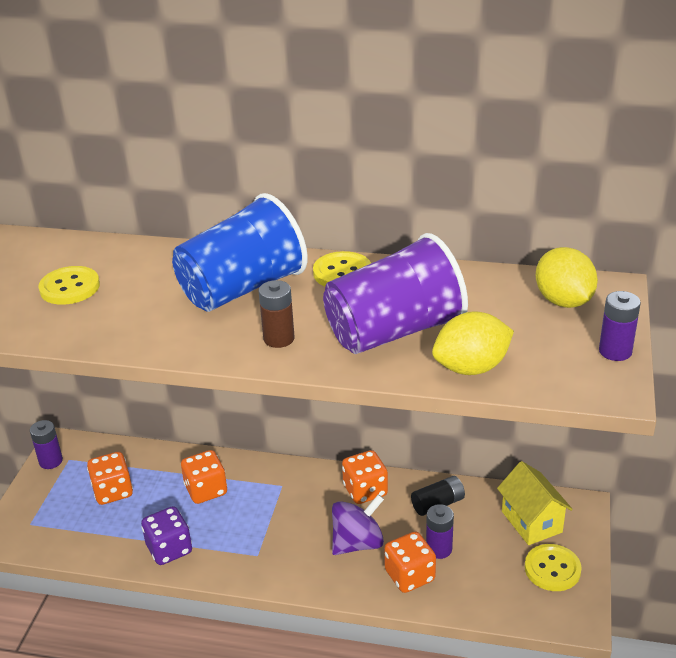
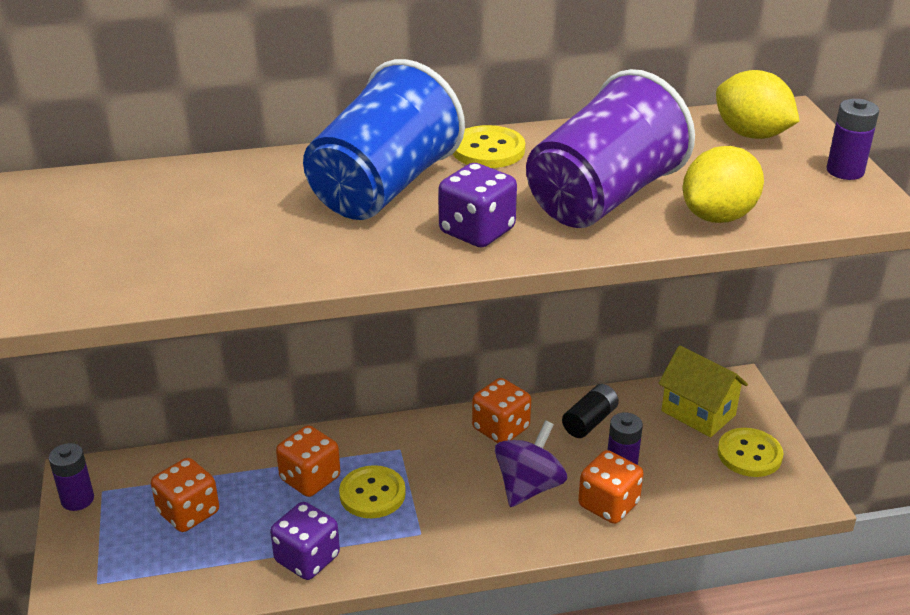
camera: 25 degrees left, 0 degrees up
(70, 287) = (151, 229): yellow button -> yellow button (372, 494)
(279, 339) = (477, 231): brown battery -> purple dice

